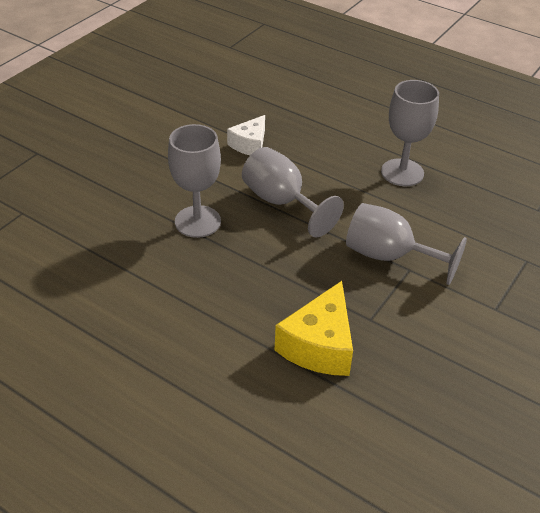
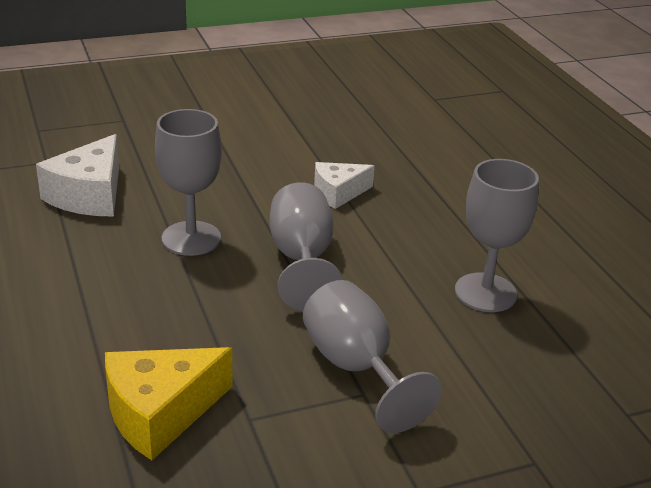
camera: 35 degrees right, 10 degrees down
(89, 223) = (89, 195): none -> white cheese

